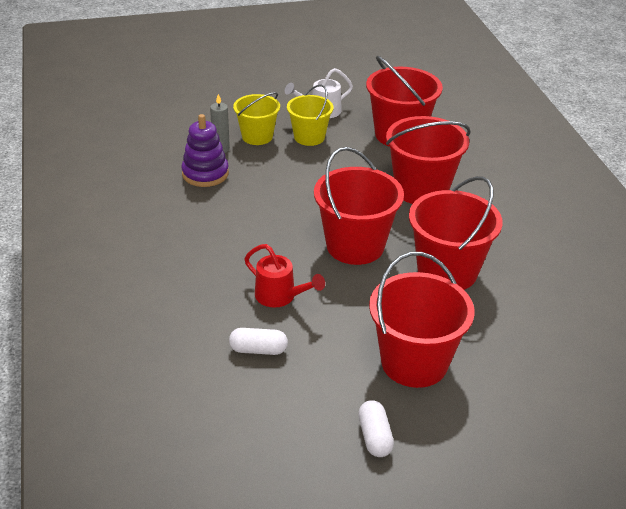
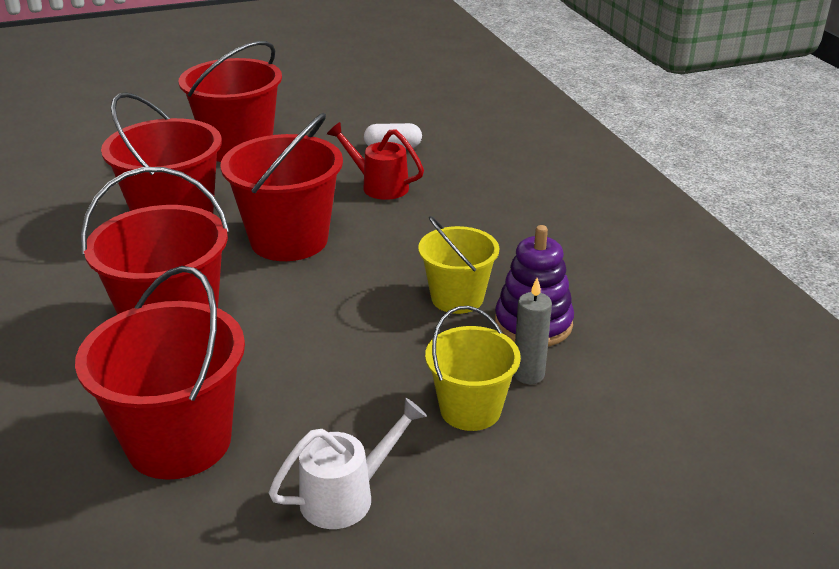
camera: 175 degrees right, 5 degrees down
(309, 137) = (367, 417): yellow bucket -> yellow bucket (457, 298)
(374, 437) = (284, 108): white capsule -> none

